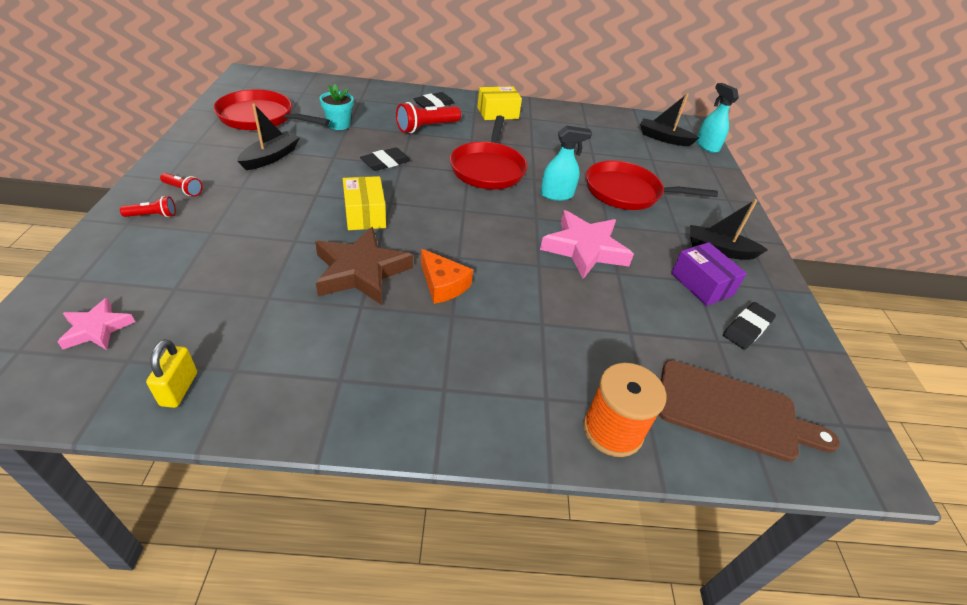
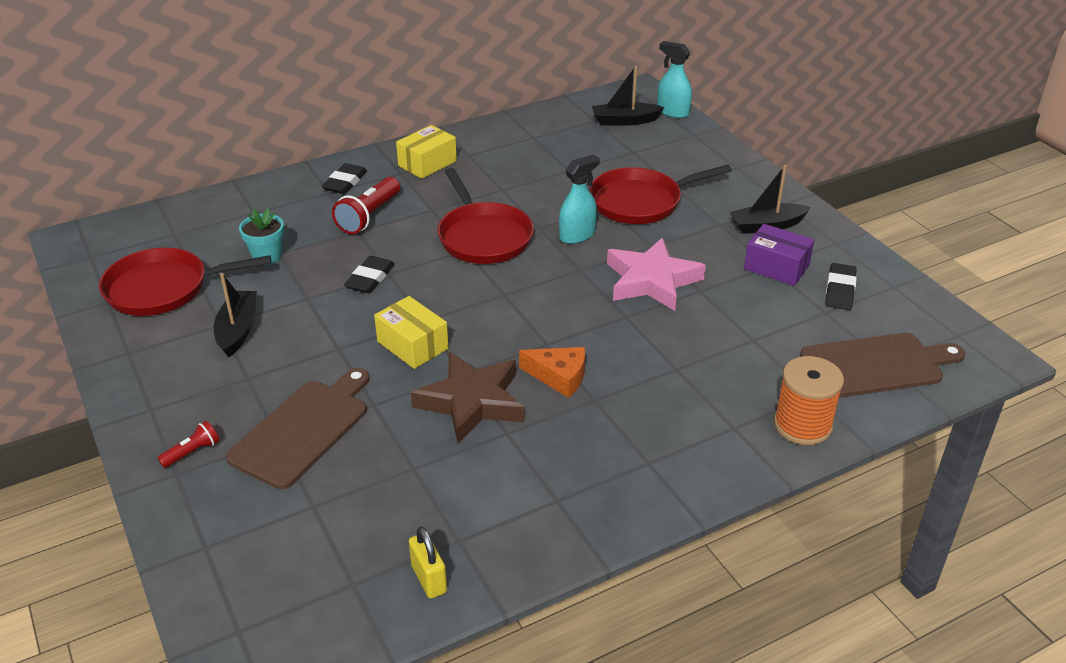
camera: 25 degrees left, 5 degrees down
(97, 329) = (287, 576): pink star -> none
(183, 190) = (188, 411): red flashlight -> none
(232, 235) = (303, 429): none -> brown cutting board

